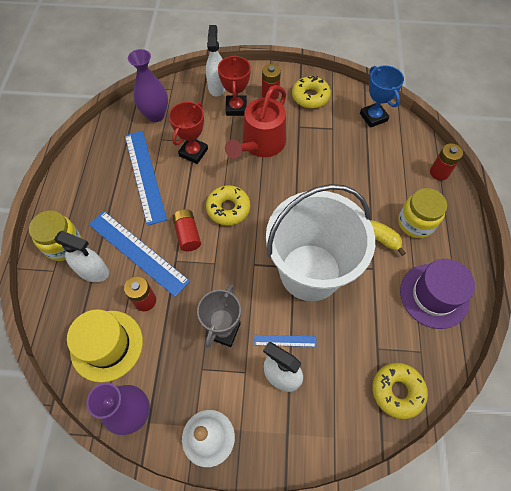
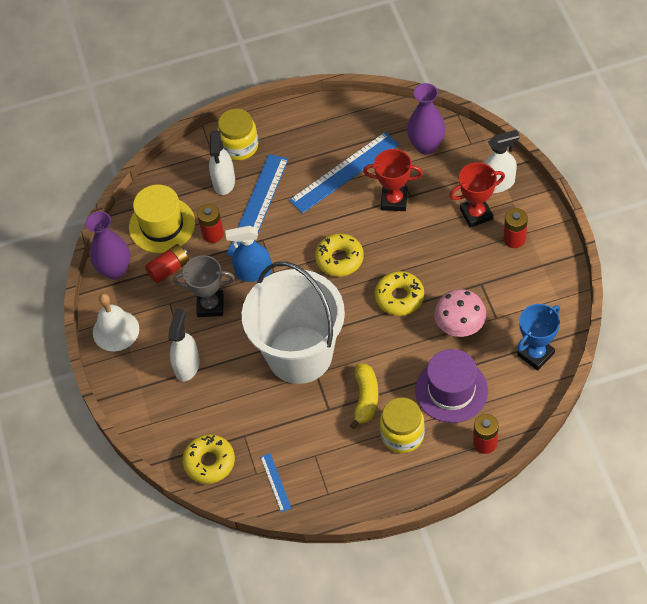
camera: 75 degrees right, 5 degrees down
(187, 234) = (294, 237): red battery -> red battery (169, 269)
(206, 280) = (253, 272): none -> blue spray bottle
(261, 144) = (437, 256): red watering can -> none
(285, 340) = (221, 357): blue ruler -> blue ruler (275, 482)
(310, 97) = (533, 280): yellow donut -> yellow donut (399, 297)
(331, 152) = (460, 327): none -> pink mushroom
(434, 295) = (321, 472): purple hat -> purple hat (451, 390)

